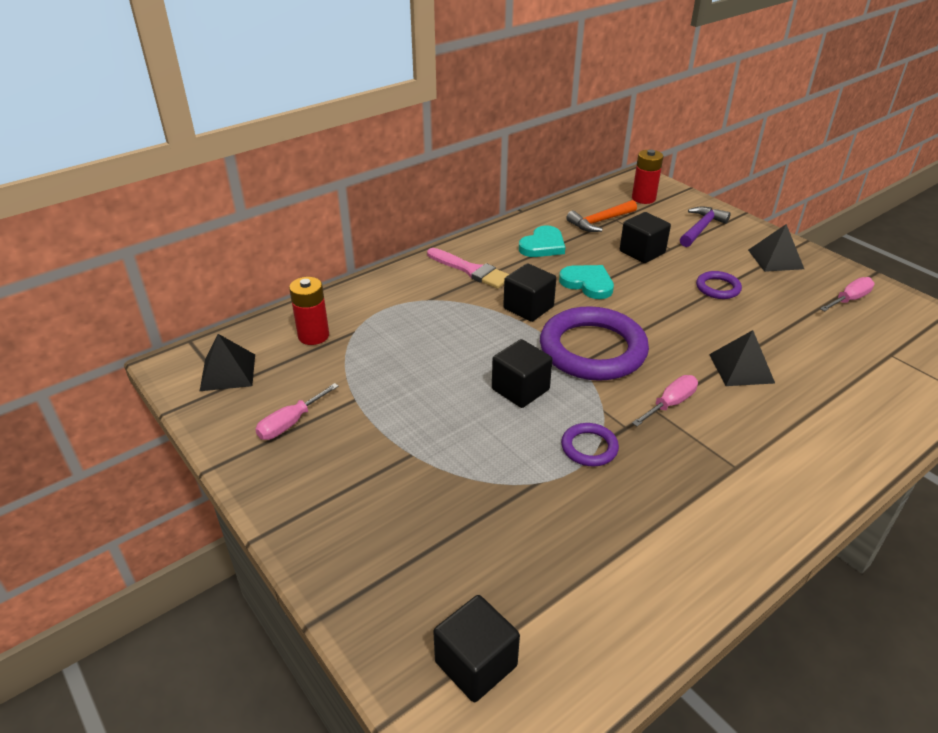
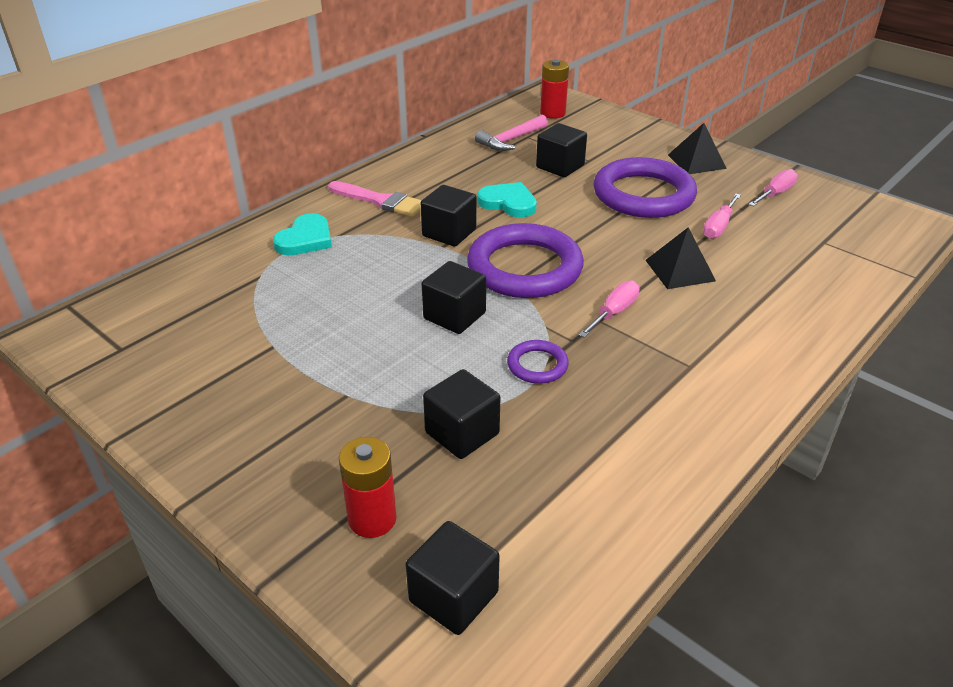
camera: 10 degrees left, 0 degrees up
(228, 372) = (119, 334): black pyramid -> none
(290, 423) = (203, 379): pink screwdriver -> pink screwdriver (718, 227)
(313, 336) = (214, 285): red battery -> red battery (372, 519)
(509, 505) = (462, 433): none -> black cube
(543, 245) = (454, 169): turquoise heart -> turquoise heart (305, 239)
(600, 222) = (510, 140): orange hammer -> pink hammer
(701, 228) = (617, 138): purple hammer -> none
(718, 288) = (643, 195): purple ring -> purple ring, size x2.19

